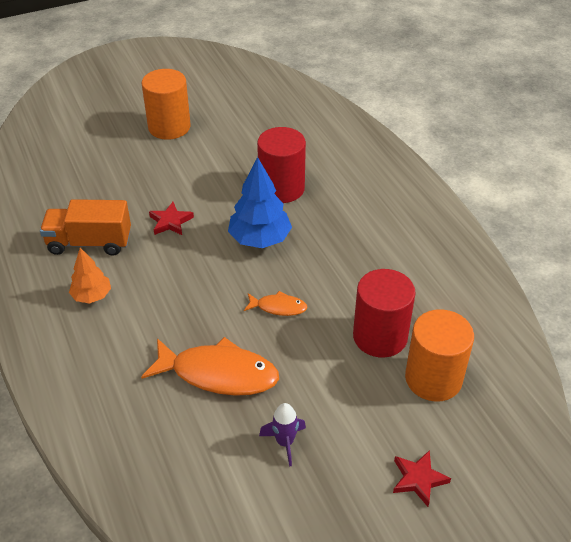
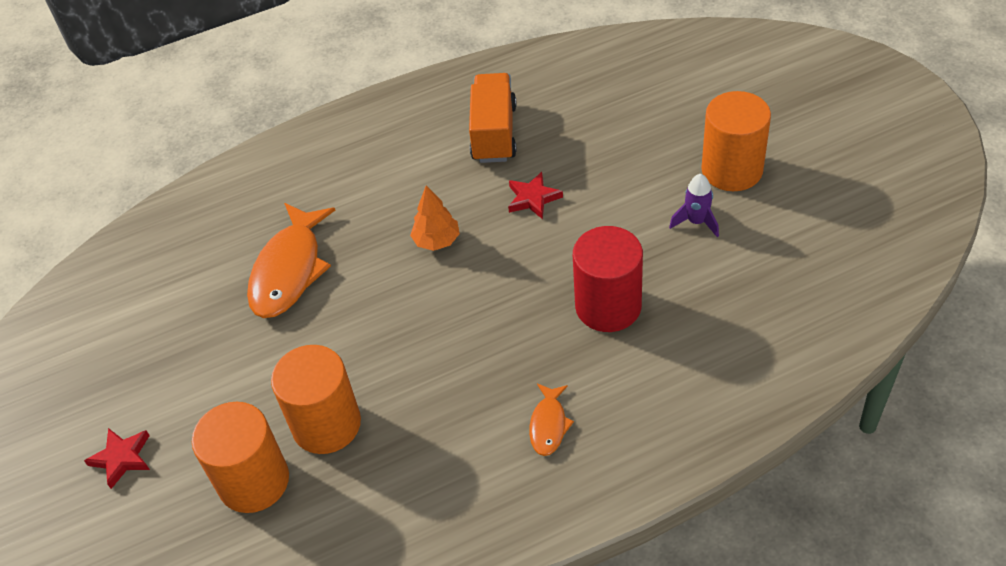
camera: 95 degrees right, 5 degrees up
(92, 296) = (410, 150): orange tree -> orange tree (436, 241)
(260, 239) = (503, 290): blue tree -> none
(278, 307) = (382, 317): orange fish -> orange fish (548, 425)
(285, 442) = (192, 335): purple rocket -> purple rocket (696, 222)
(380, 336) = (326, 424): red cylinder -> orange cylinder

